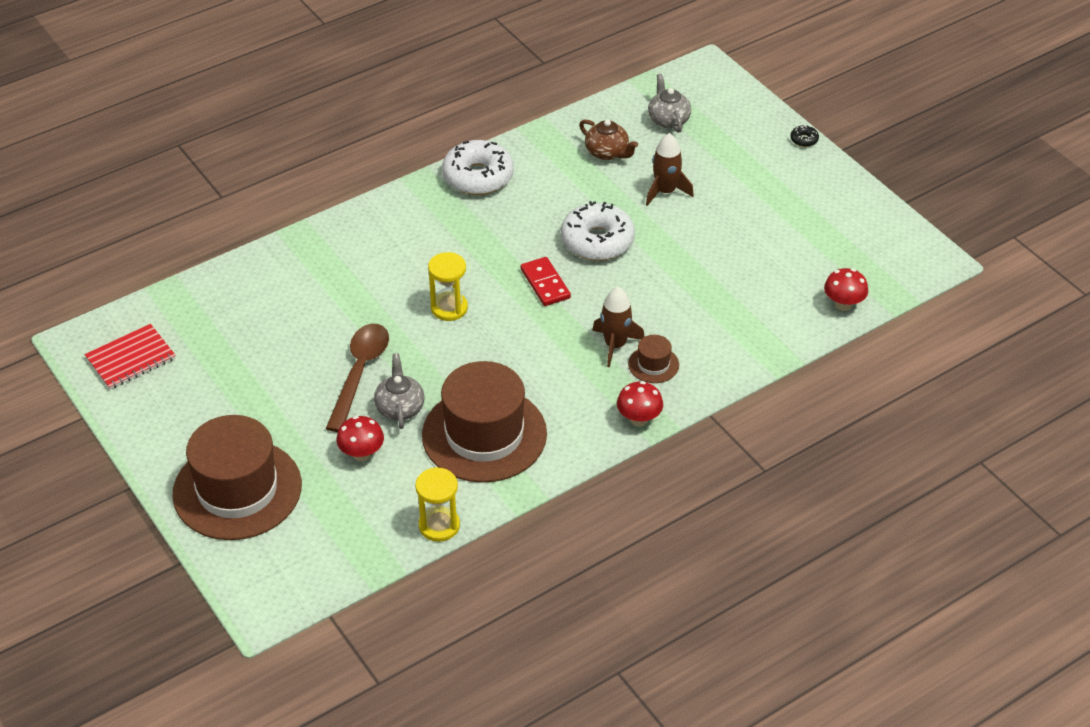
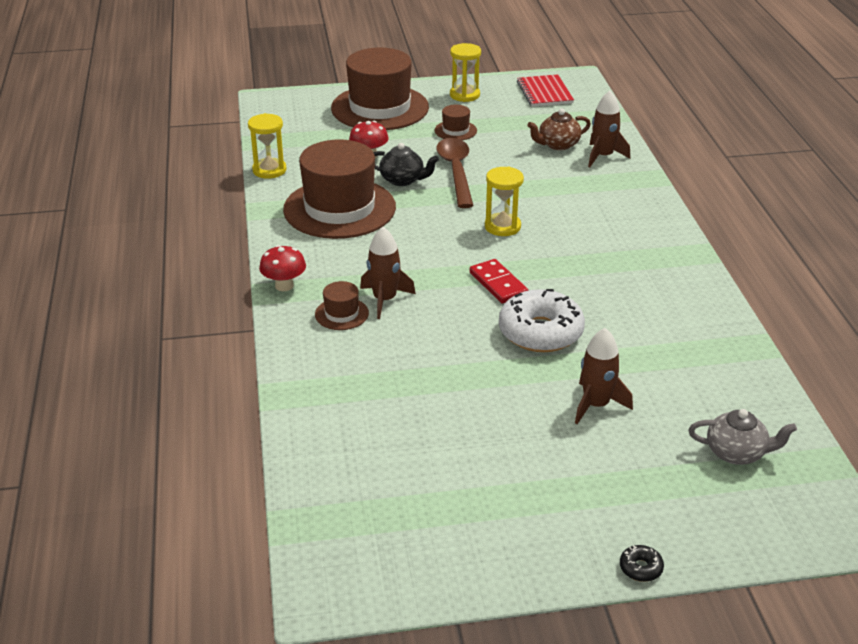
camera: 115 degrees right, 10 degrees down
(167, 425) = (464, 95): none -> yellow hourglass
(265, 403) = (455, 130): none -> brown hat
(270, 276) = (603, 156): none -> brown rocket
(360, 373) = (456, 171): brown spoon -> brown spoon turned 135 degrees counterclockwise
(400, 408) = (402, 180): grey teapot -> black teapot
(478, 177) = (687, 286): white donut -> none
(545, 284) = (498, 284): red domino -> red domino turned 60 degrees clockwise
(607, 153) = (690, 383): brown teapot -> brown teapot (558, 145)
(843, 304) = (316, 475): red mushroom -> none

